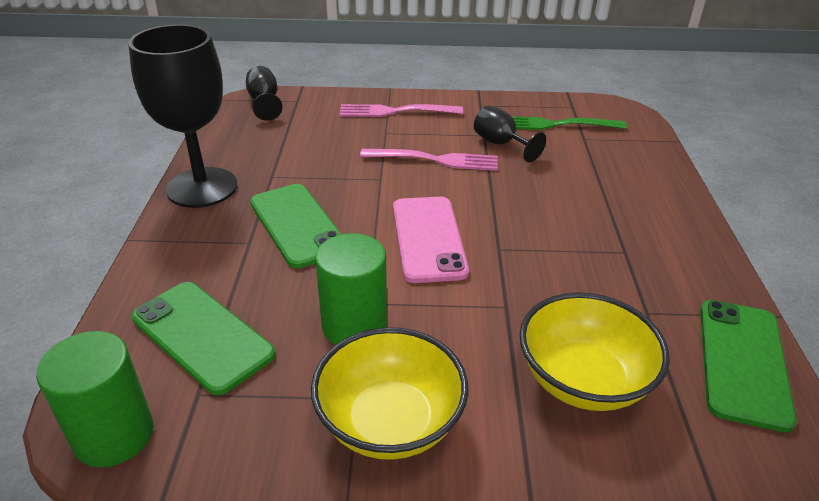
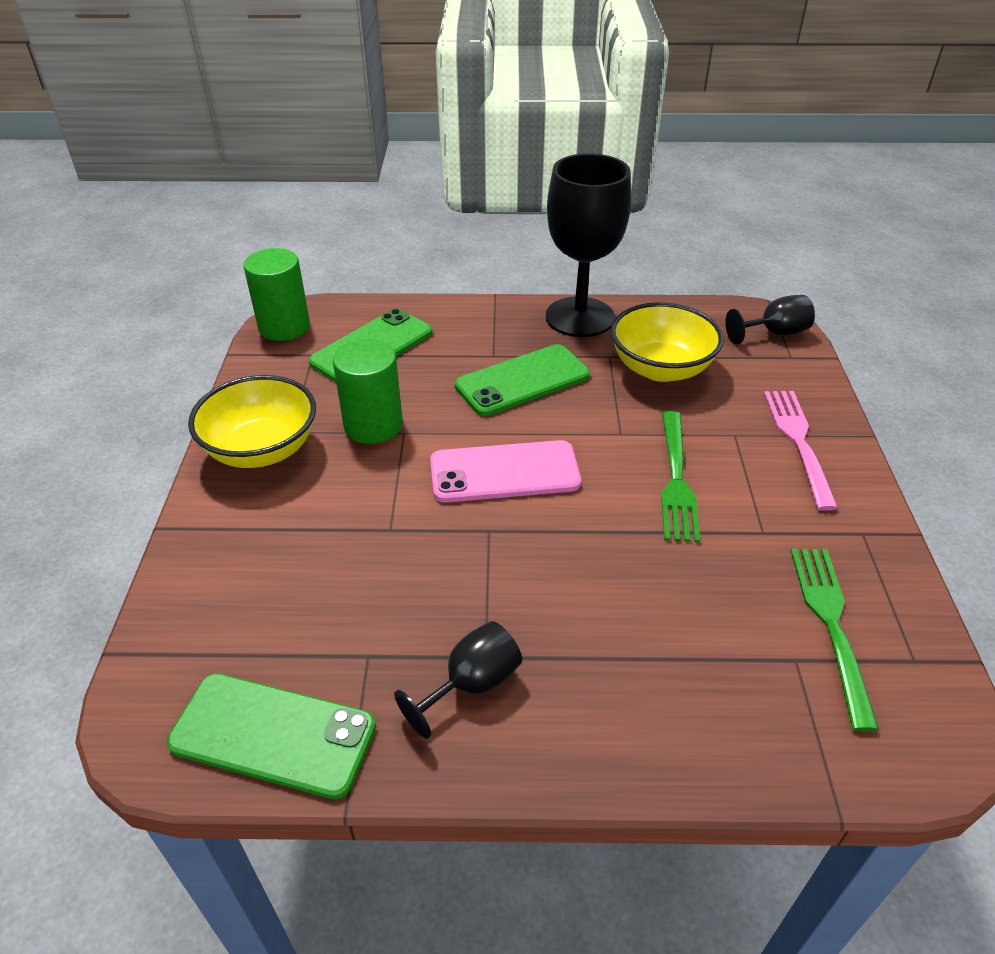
camera: 90 degrees right, 5 degrees up
(435, 160) = (676, 480): pink fork -> green fork
(501, 144) = (740, 549): black goblet -> black goblet (471, 684)
(583, 380) = (278, 578): yellow bowl -> yellow bowl (661, 368)

